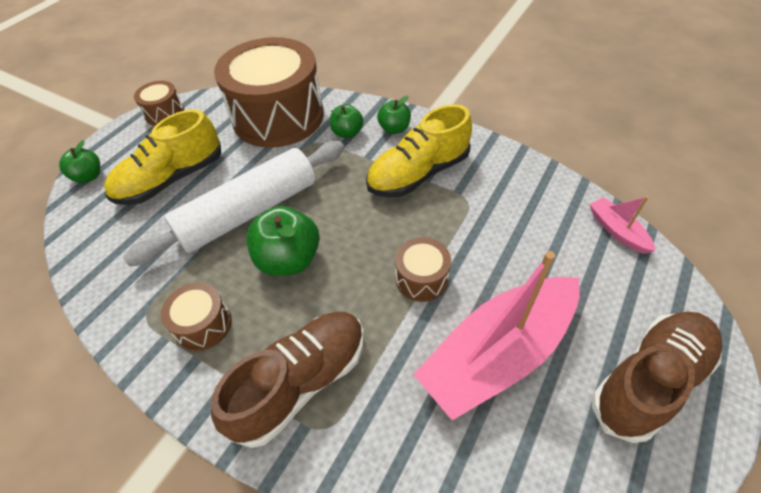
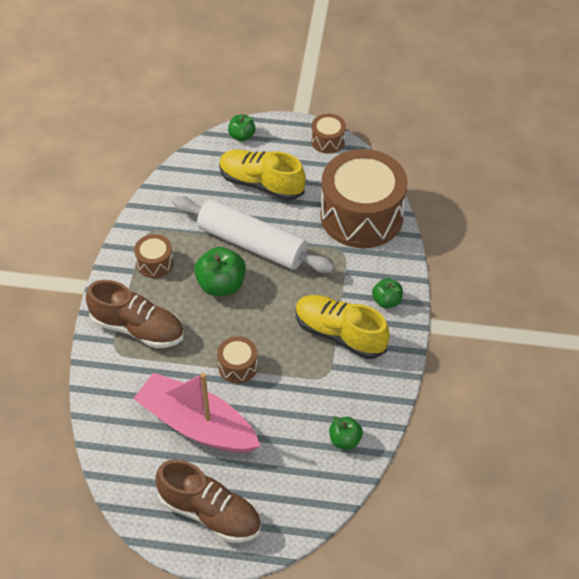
camera: 65 degrees right, 0 degrees up
(347, 133) = (365, 270): green apple -> green apple (345, 440)
(617, 230) = (338, 482): pink boat -> none

